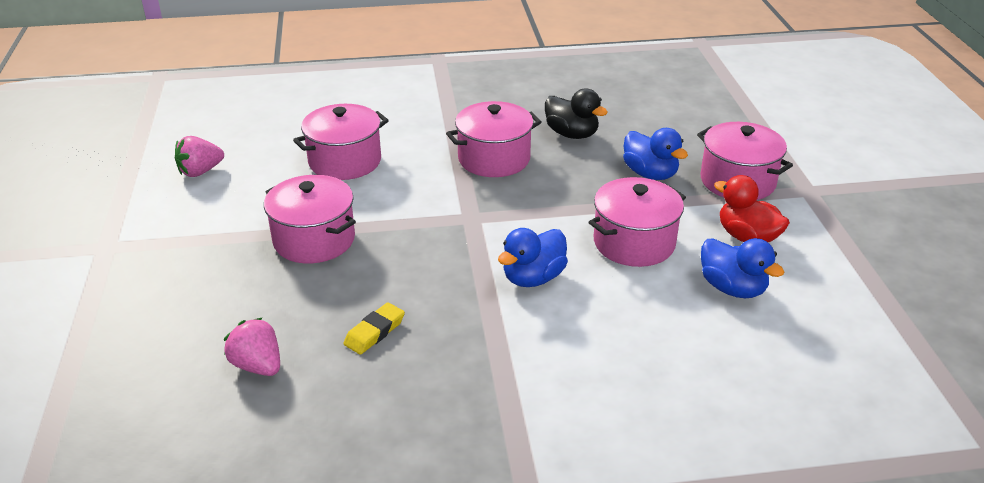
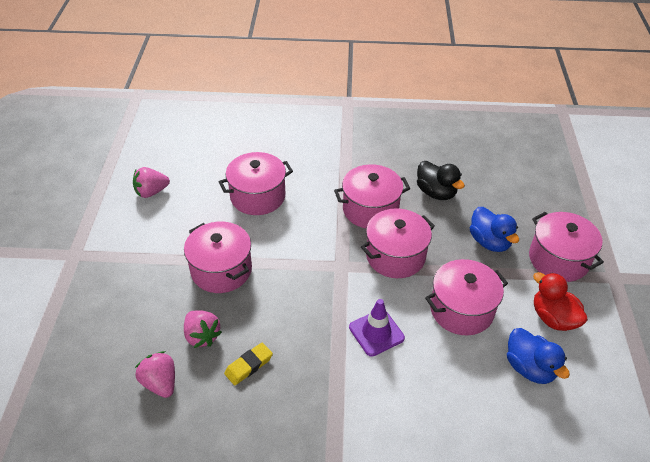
camera: 10 degrees right, 10 degrees up
(304, 310) = (202, 336): none -> pink strawberry
(533, 278) = (376, 332): blue duck -> purple traffic cone
(537, 200) = (395, 256): none -> pink pot

